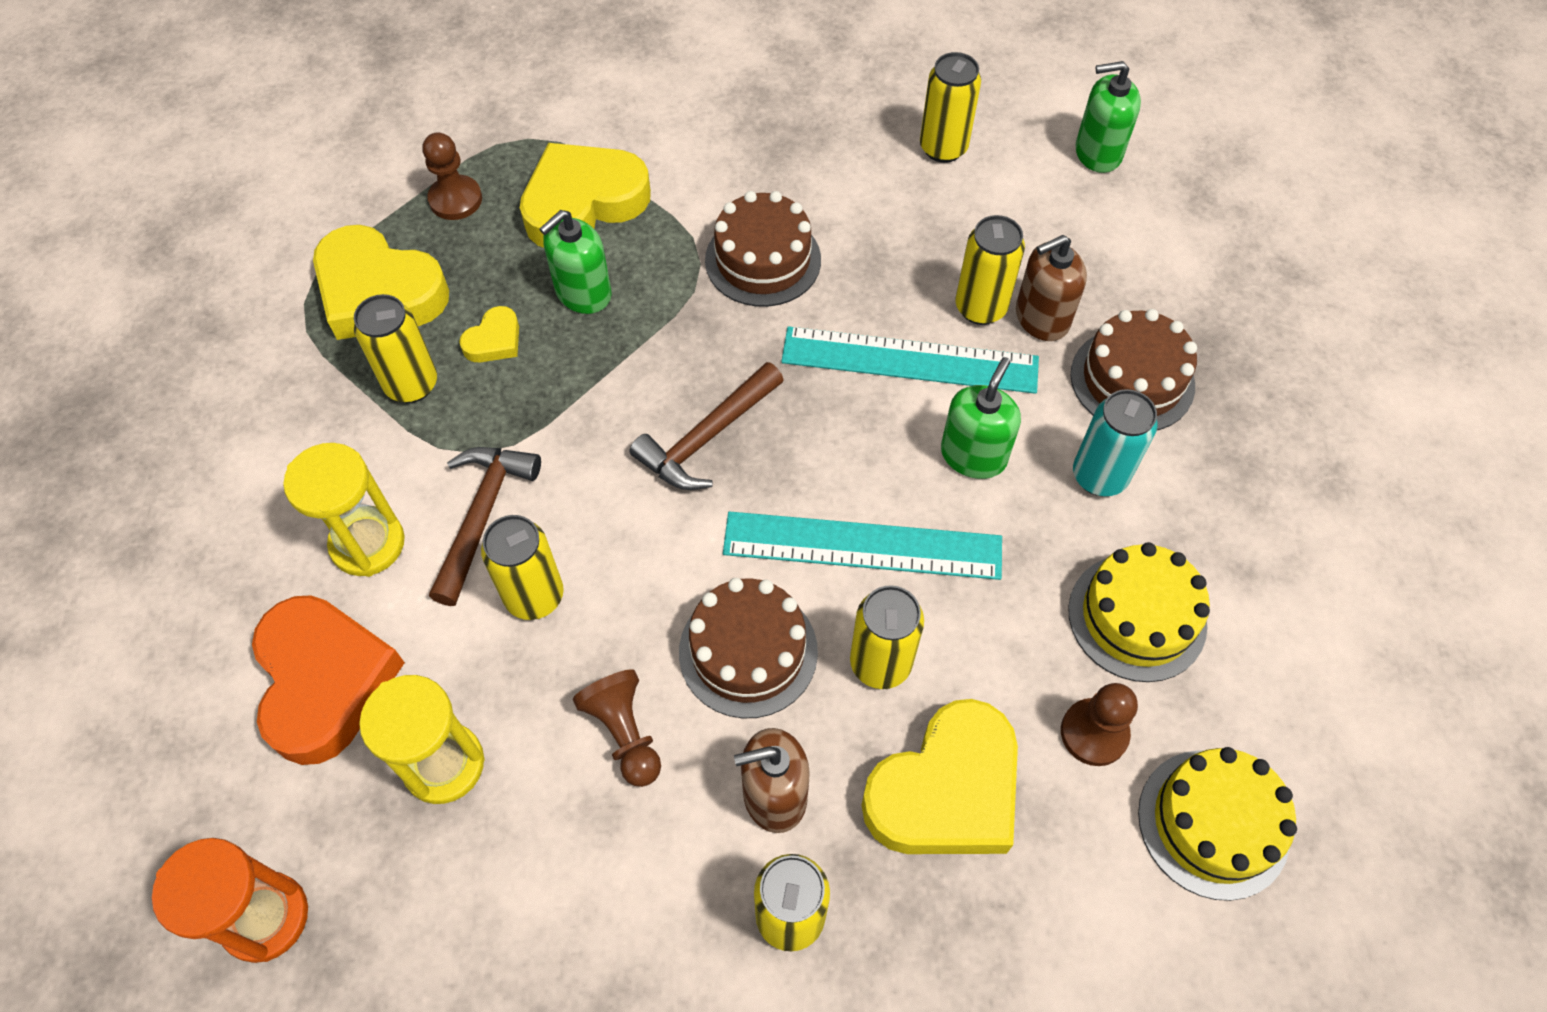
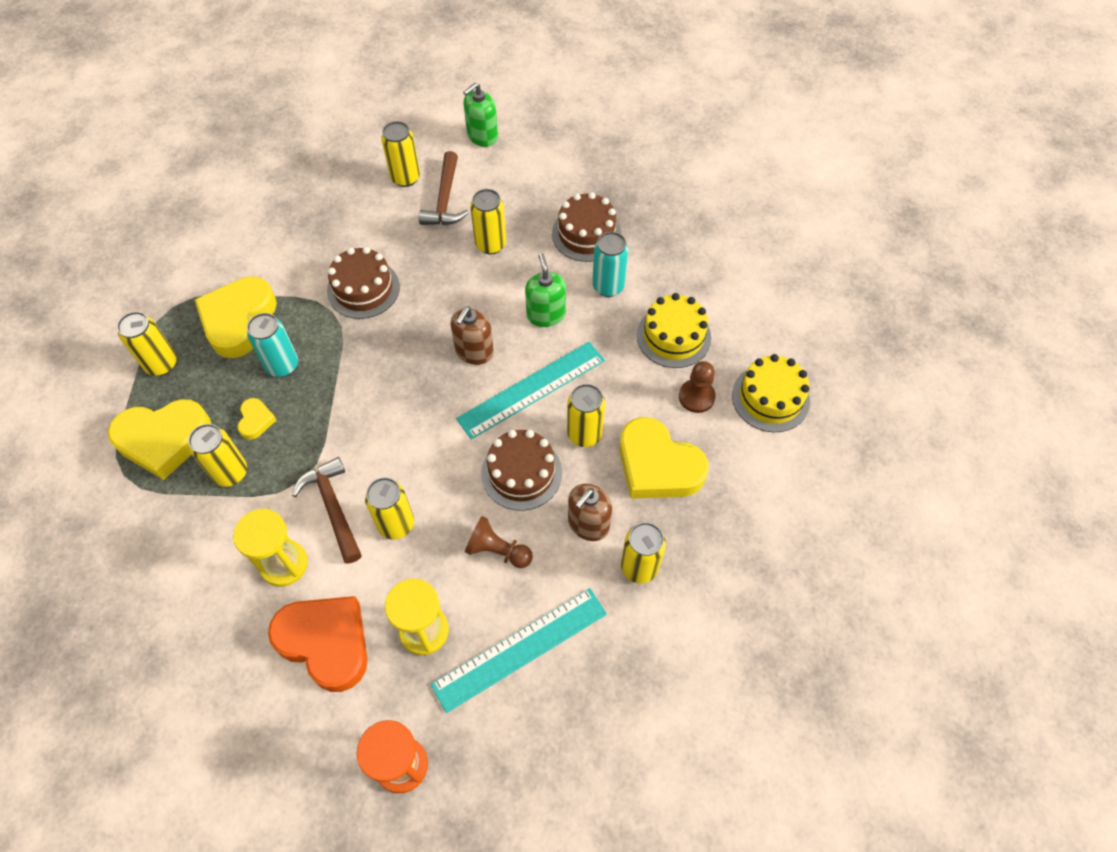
camera: 40 degrees left, 0 degrees up
(455, 199) = (161, 364): brown pawn -> yellow can
(583, 293) = (282, 365): green soap dispenser -> turquoise can
(707, 438) = (413, 392): brown hammer -> brown hammer (445, 199)
(910, 360) = (479, 290): turquoise ruler -> turquoise ruler (520, 648)
(946, 790) = (657, 465): yellow heart -> yellow heart turned 120 degrees clockwise
(1041, 318) = (523, 231): brown soap dispenser -> brown soap dispenser (474, 351)

